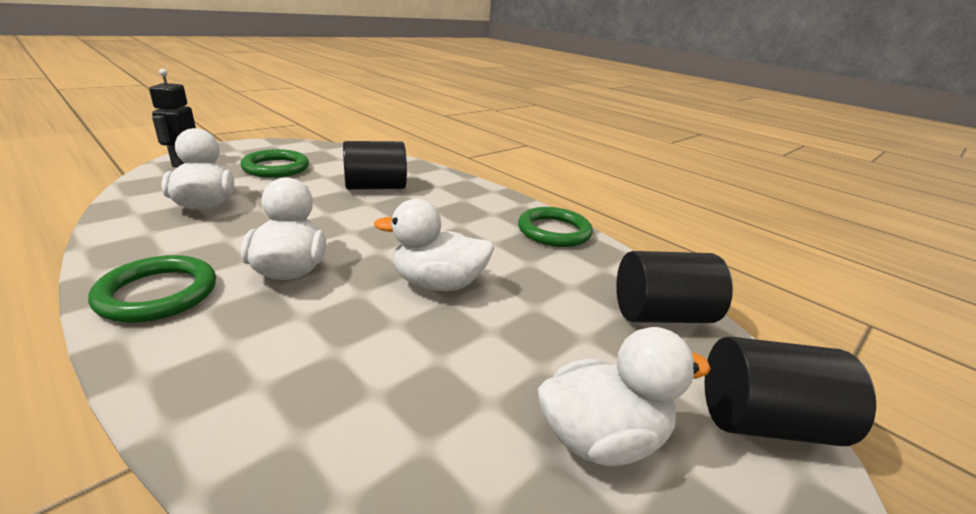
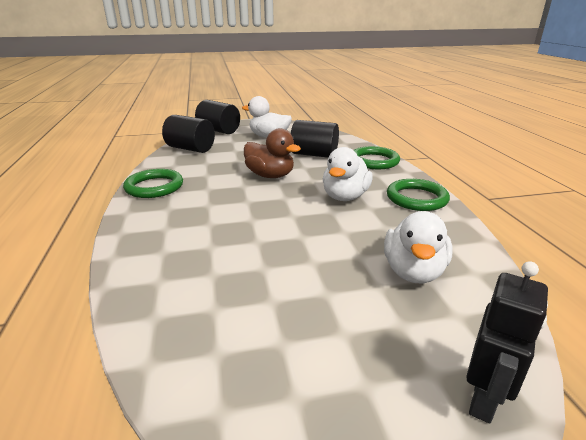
camera: 145 degrees left, 0 degrees up
(276, 168) = (331, 342): green ring -> green ring (374, 161)
(375, 187) = (229, 264): black cylinder -> black cylinder (314, 154)
(438, 284) = (270, 176): white duck -> brown duck

